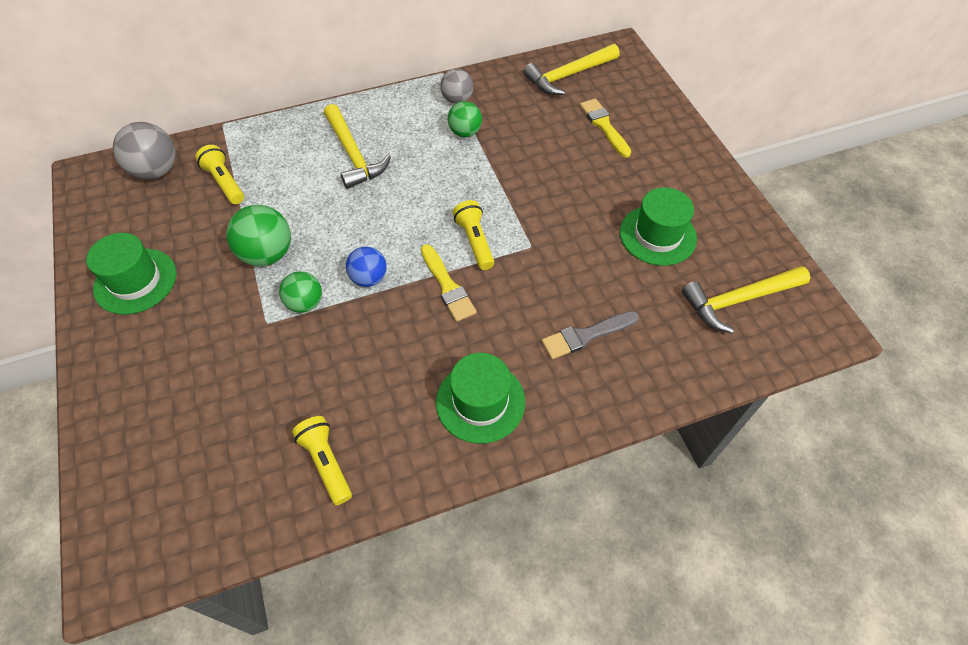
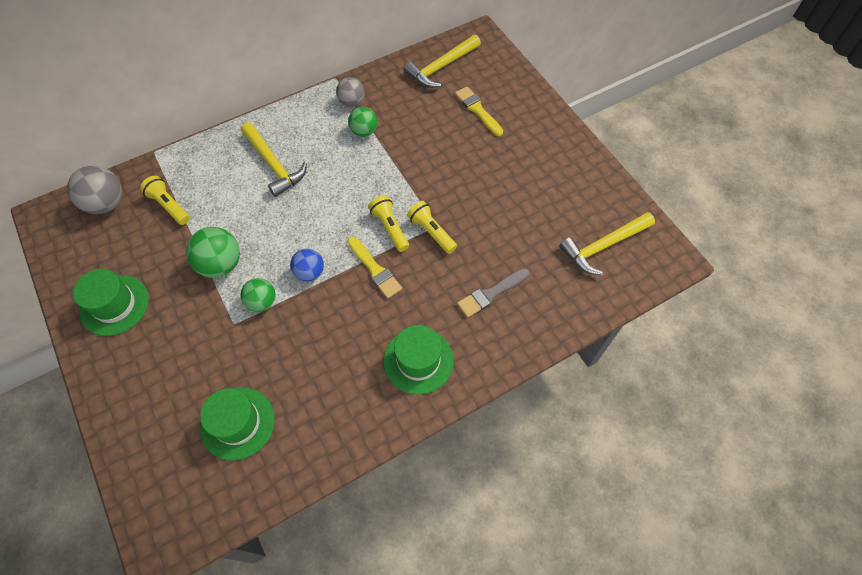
camera: 10 degrees left, 5 degrees up
(326, 462) = (307, 429): yellow flashlight -> yellow flashlight (431, 232)
(657, 235) = (534, 201): green hat -> green hat (237, 423)

